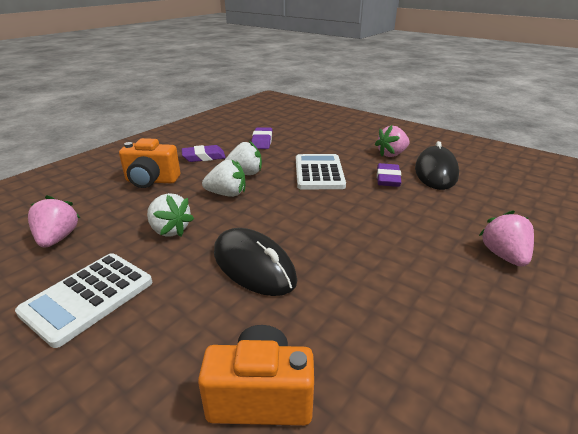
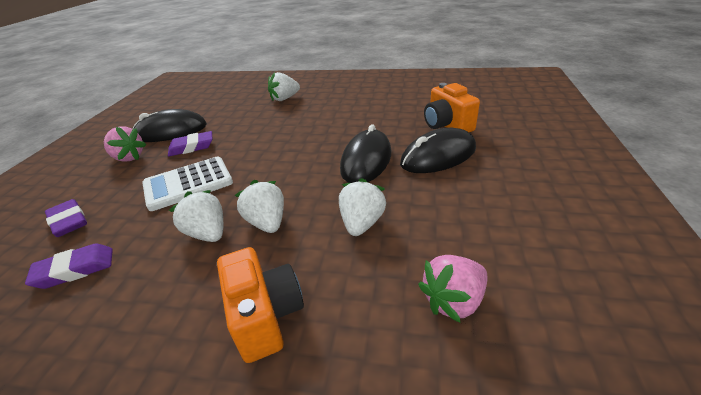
camera: 115 degrees left, 5 degrees up
(88, 297) = (476, 211): white calculator -> none
(195, 327) = (438, 156): none -> black mouse
(204, 157) = (154, 307): purple eraser -> purple eraser (69, 221)
(503, 255) = (284, 98): pink strawberry -> white strawberry

